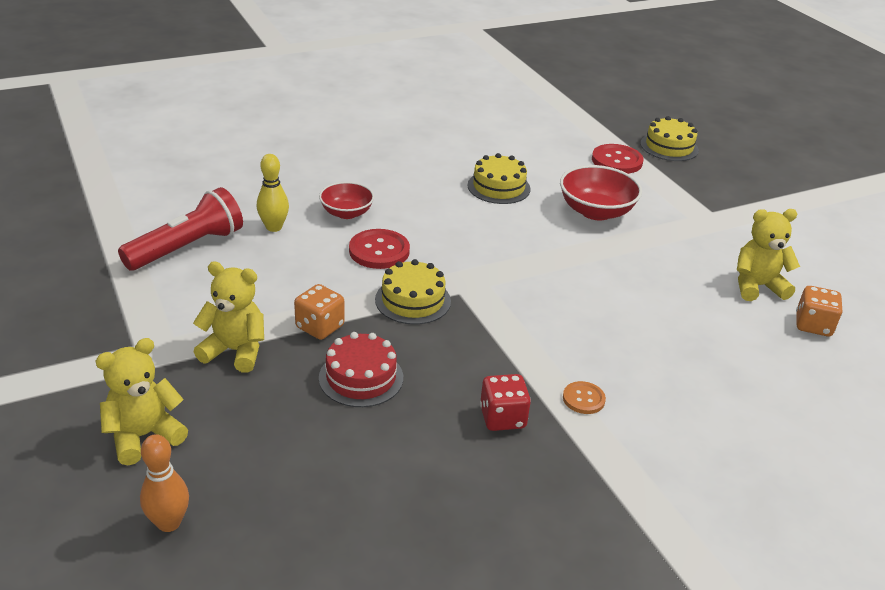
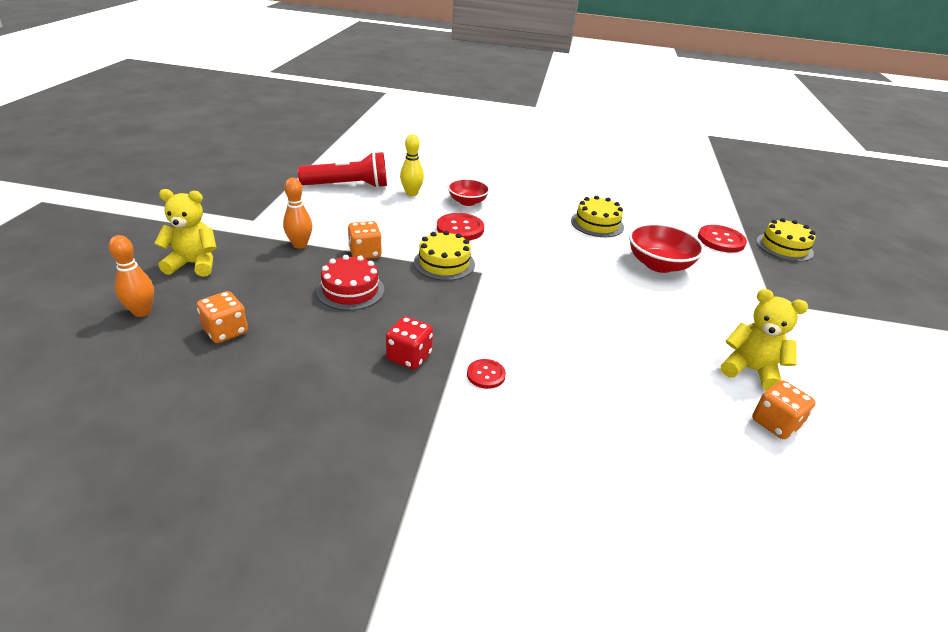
camera: 35 degrees right, 0 degrees up
(235, 351) = (300, 245): yellow teddy bear -> orange bowling pin
(296, 491) = (226, 331): none -> orange dice
(583, 399) = (486, 375): orange button -> red button

